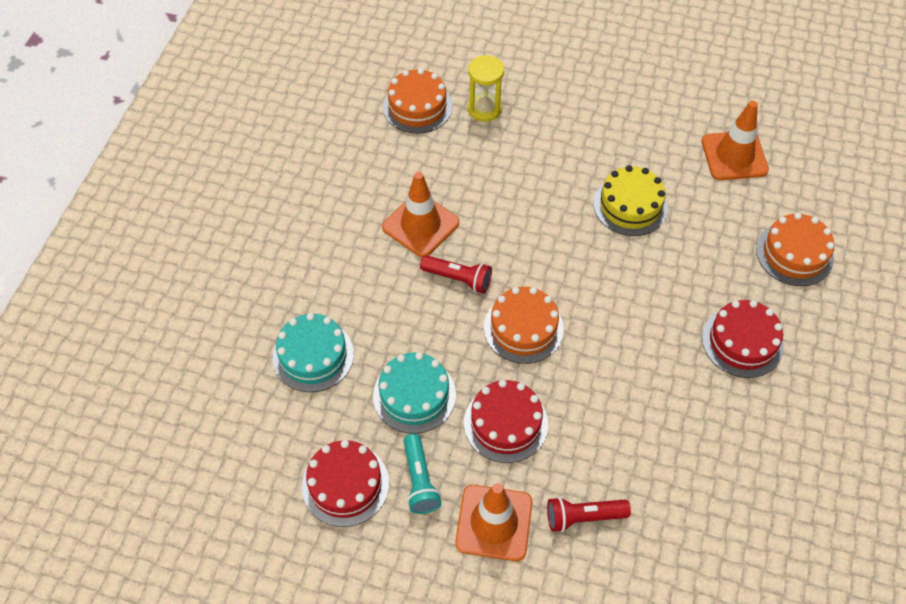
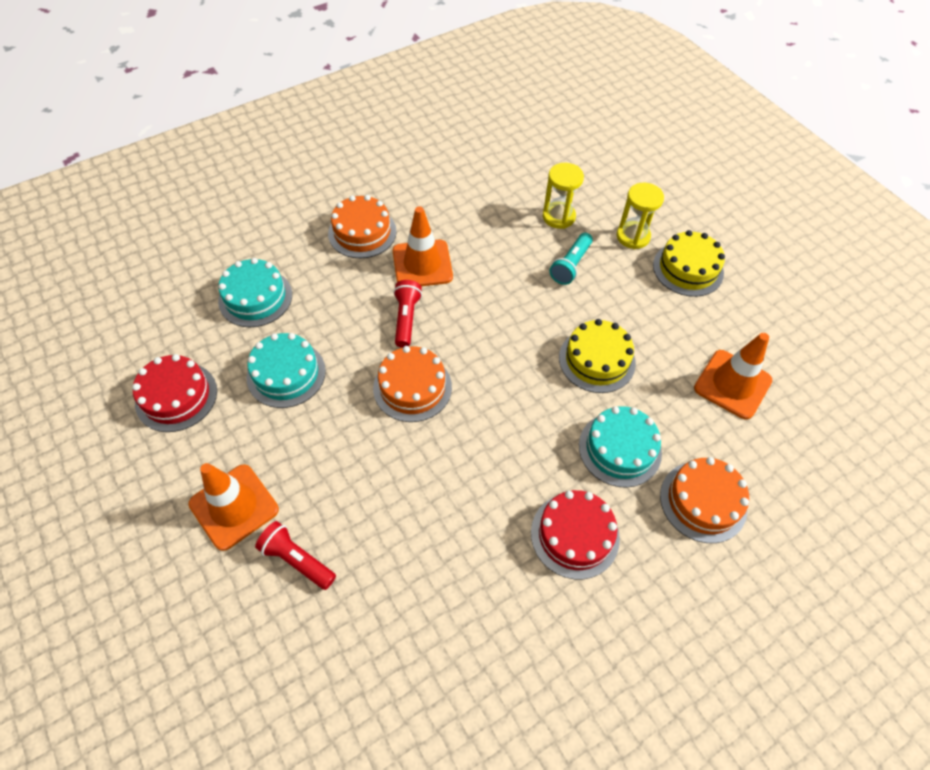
camera: 40 degrees right, 0 degrees up
(417, 106) = (510, 185): orange cake -> orange cake (362, 232)
(420, 481) = (222, 434): turquoise flashlight -> turquoise flashlight (571, 265)
(458, 279) = (406, 319): red flashlight -> red flashlight turned 150 degrees counterclockwise
(505, 423) = (323, 444): red cake -> none
(557, 87) = (633, 236): none -> yellow hourglass
(621, 87) = (688, 269): none -> yellow cake
(710, 259) = (620, 449): none -> turquoise cake

